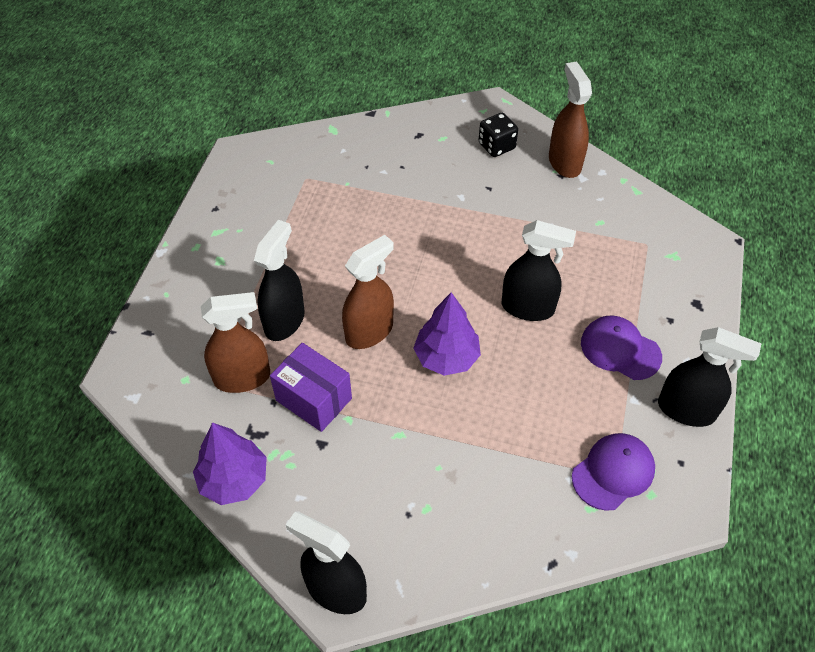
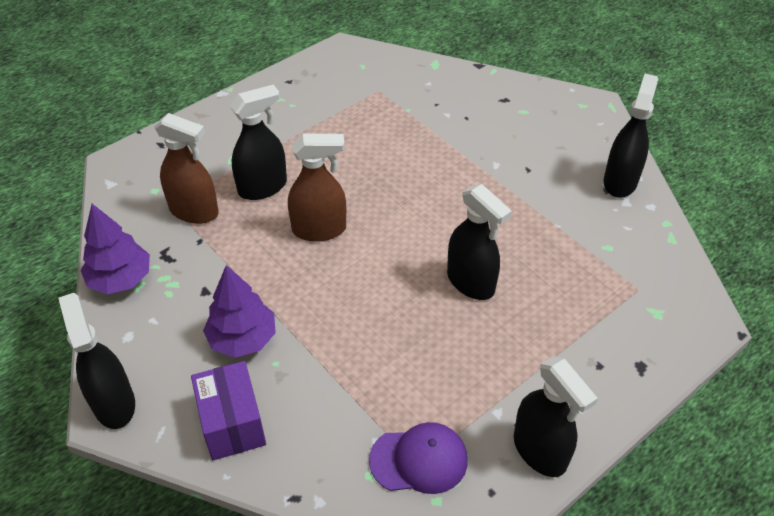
camera: 35 degrees right, 5 degrees down
(314, 399) = (230, 256): purple box -> purple box (232, 424)
(446, 357) = (363, 283): purple tree -> purple tree (243, 339)
(496, 146) = (567, 139): black dice -> none
(564, 162) = (620, 181): brown spray bottle -> black spray bottle
(620, 349) = (524, 363): purple cap -> none

